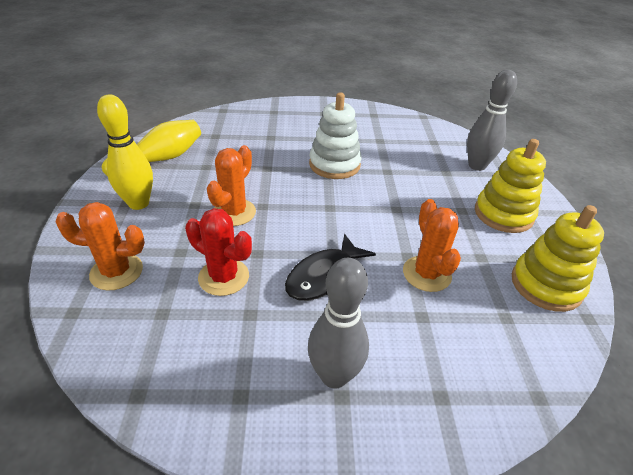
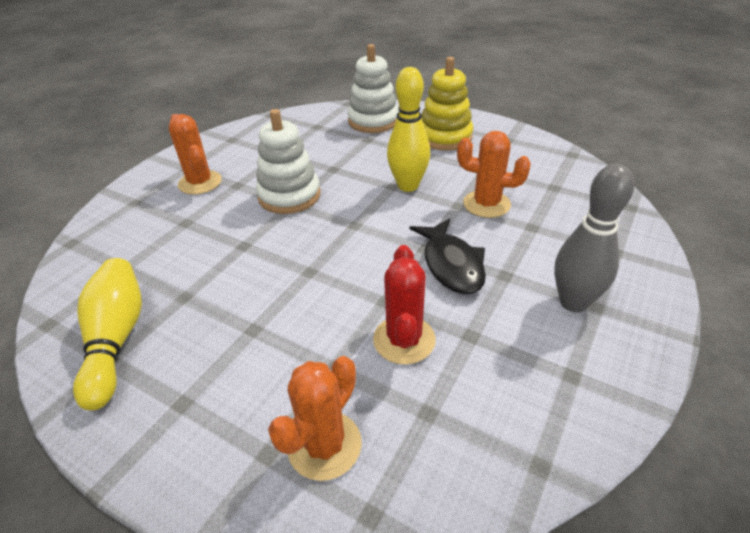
camera: 55 degrees left, 0 degrees up
(139, 203) = (198, 388): yellow bowling pin -> yellow bowling pin (408, 186)
(224, 277) = (404, 340): red cactus -> red cactus turned 60 degrees counterclockwise
(234, 212) = (301, 298): orange cactus -> orange cactus (200, 183)
(477, 166) = (373, 121): grey bowling pin -> white stacking toy
(546, 285) = (533, 155): yellow stacking toy -> none

